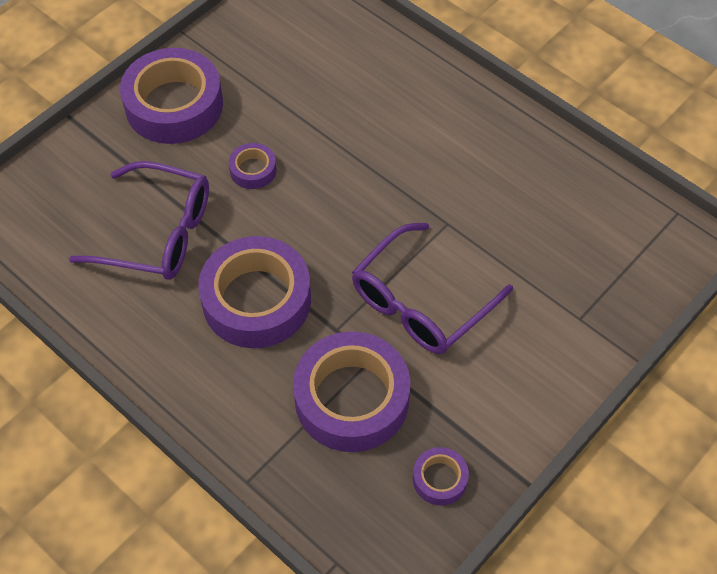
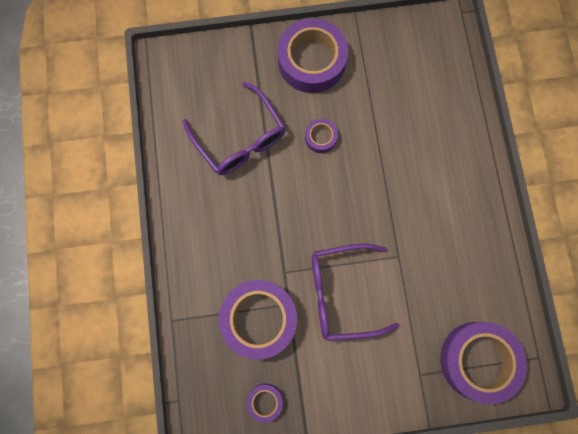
camera: 40 degrees right, 20 degrees up
(256, 300) = (258, 221): purple tape -> purple tape (478, 360)

